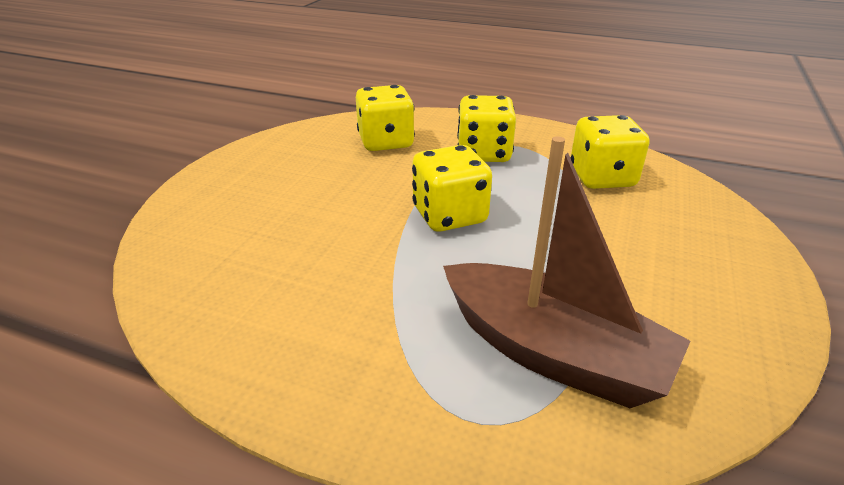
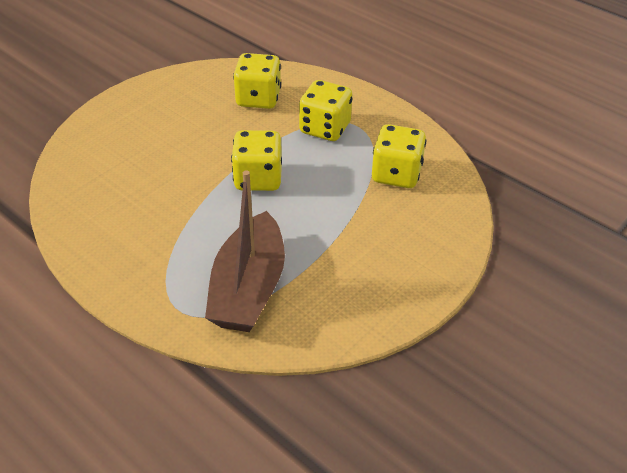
camera: 20 degrees right, 10 degrees up
(552, 352) = (248, 288): brown boat -> brown boat turned 45 degrees clockwise

